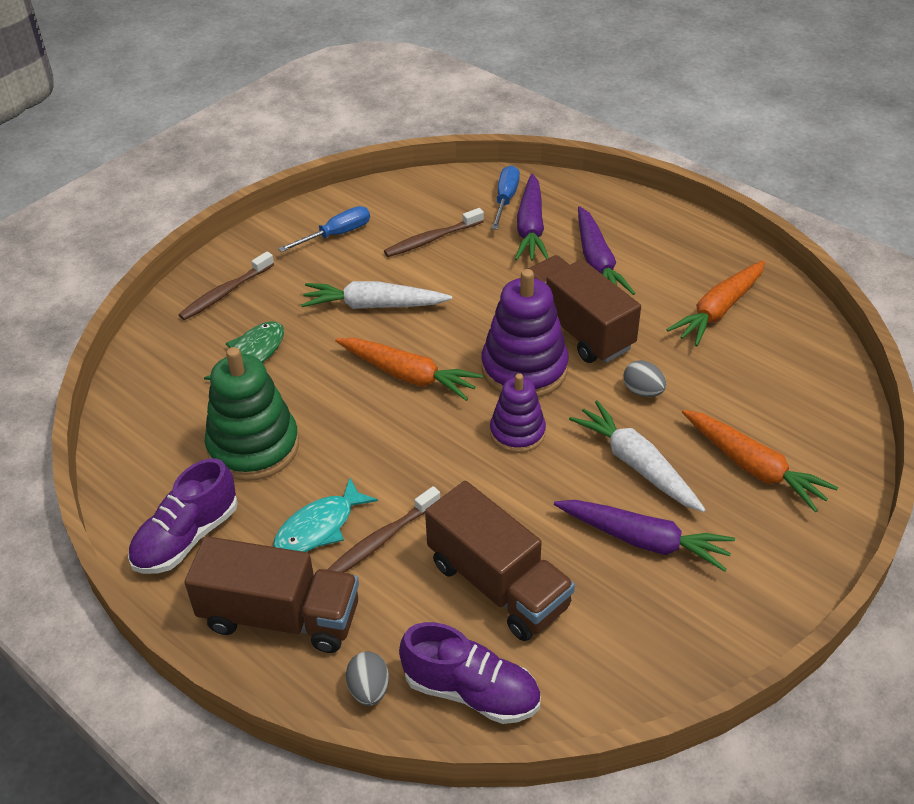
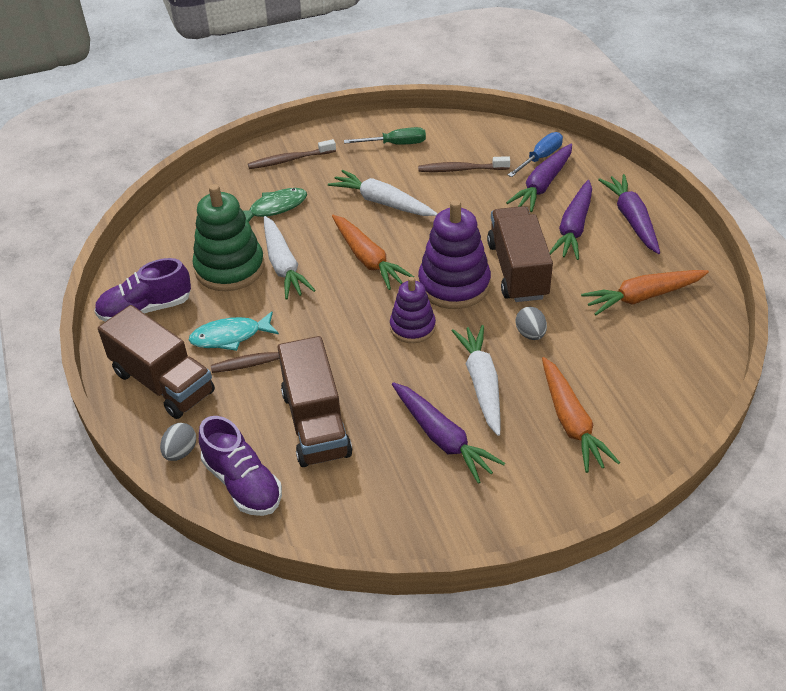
camera: 30 degrees right, 0 degrees up
(316, 419) = (283, 265): none -> white carrot
(336, 234) = (395, 144): blue screwdriver -> green screwdriver
(646, 234) = (631, 219): none -> purple carrot

